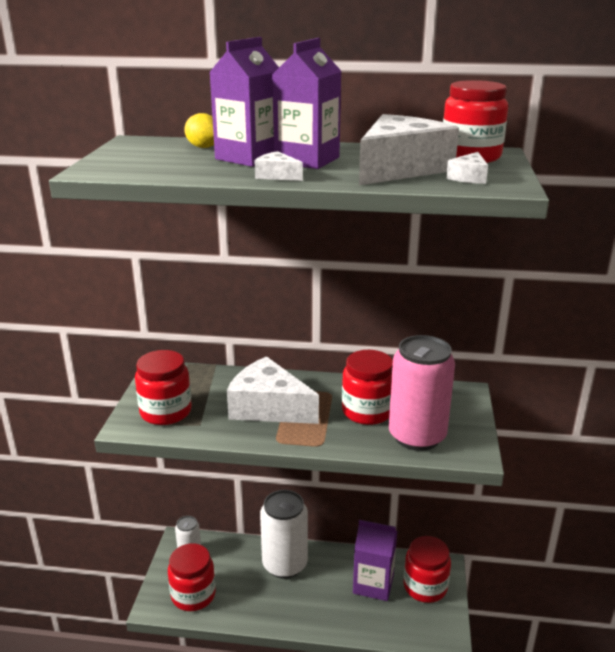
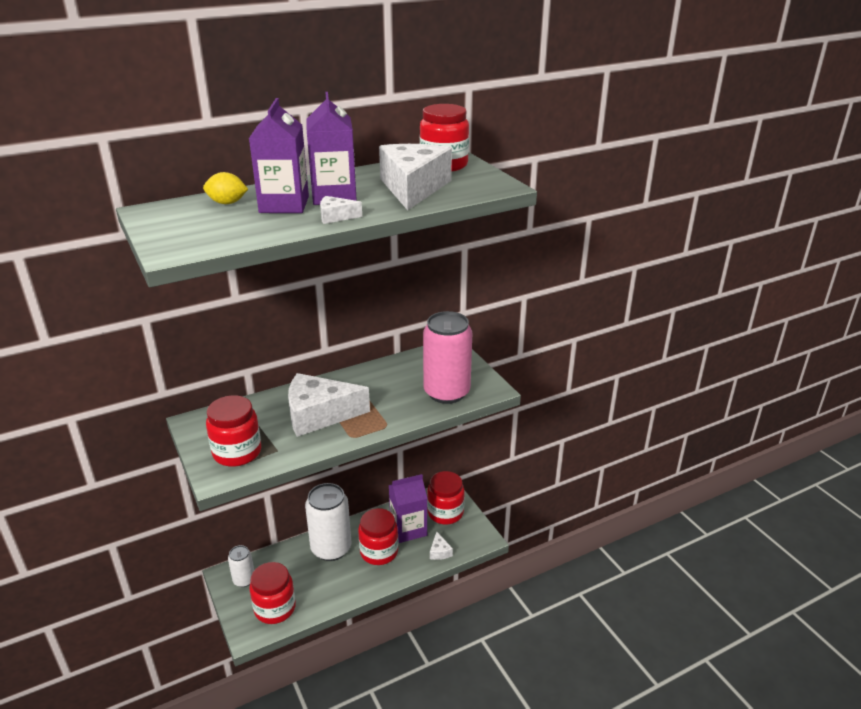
camera: 35 degrees left, 5 degrees up
(367, 411) = (396, 388): red jar -> red jar (379, 552)
(469, 177) = (468, 184): white cheese -> white cheese (439, 551)

